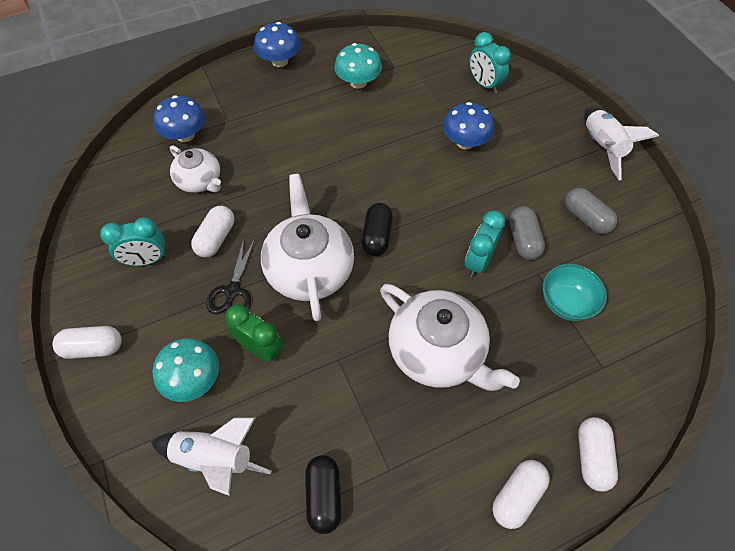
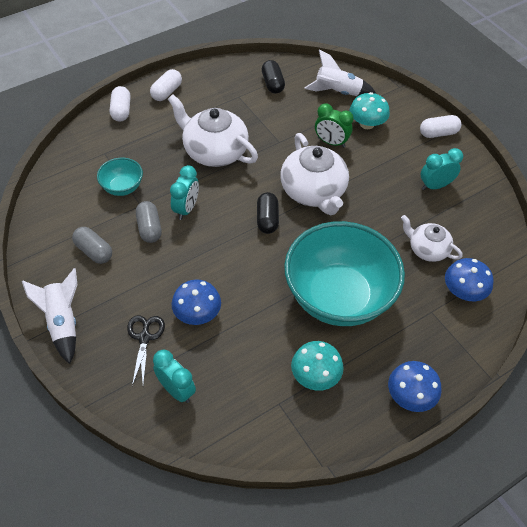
camera: 170 degrees right, 5 degrees down
(216, 238) = (391, 205): white capsule -> none
(232, 291) = (363, 172): black scissors -> black scissors (144, 337)
(317, 143) = (338, 296): none -> turquoise bowl

